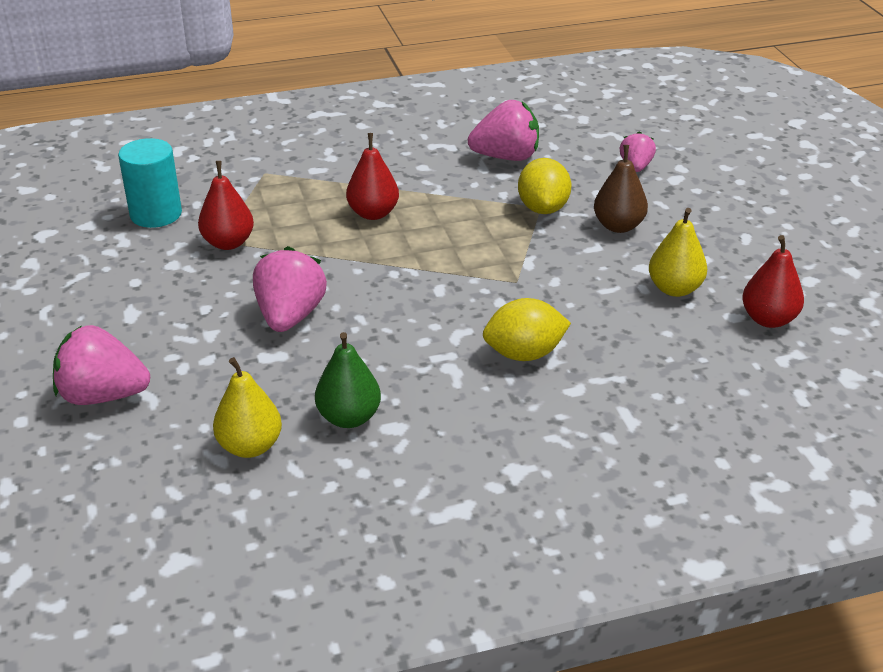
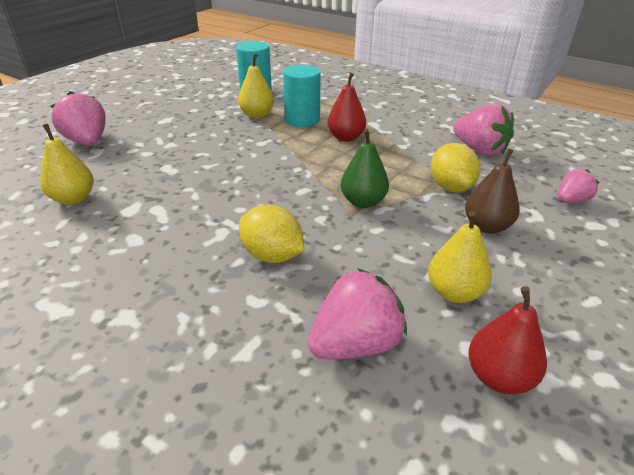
camera: 50 degrees right, 0 degrees up
(228, 243) = (257, 115): red pear -> yellow pear
(289, 219) = (302, 120): none -> turquoise cylinder
(290, 316) = (212, 157): pink strawberry -> pink strawberry (355, 343)
(349, 418) = (130, 218): green pear -> green pear (363, 202)
(543, 208) = (450, 187): yellow lemon -> yellow lemon turned 60 degrees counterclockwise

